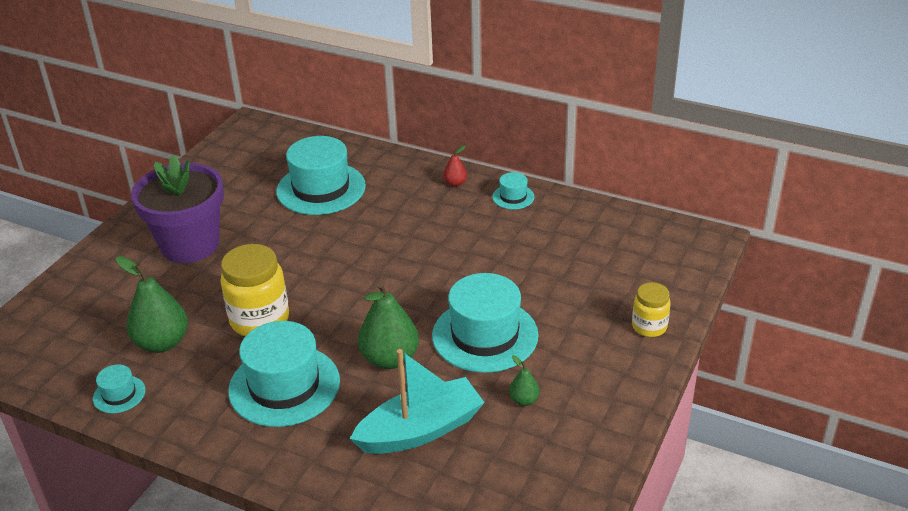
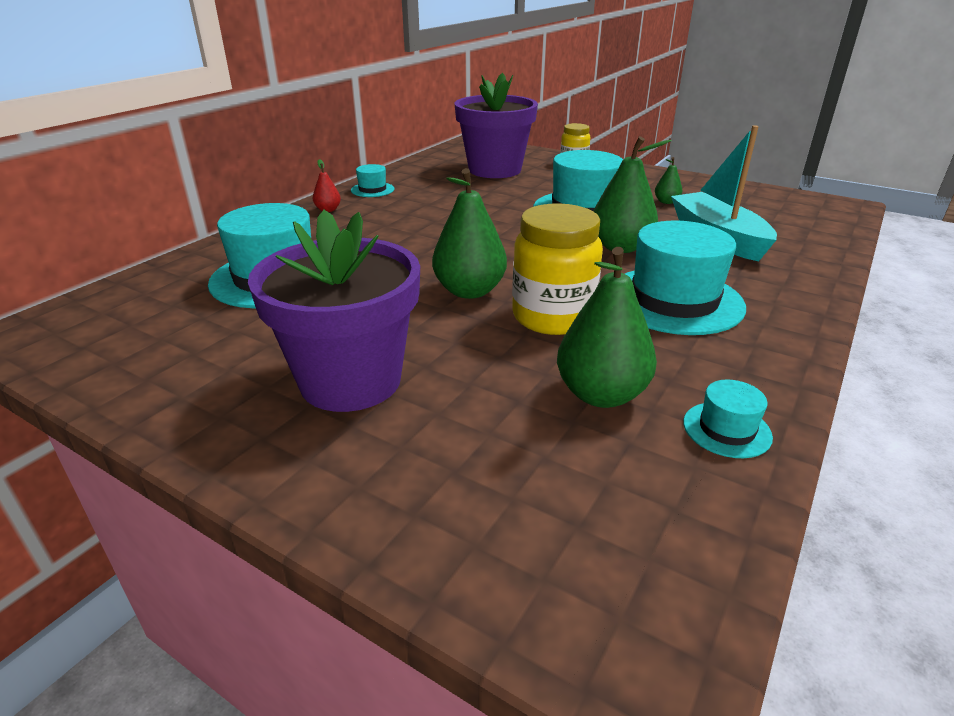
camera: 85 degrees left, 5 degrees down
(301, 277) = (469, 291): none -> green pear
(601, 266) = (495, 170): none -> purple flower pot

